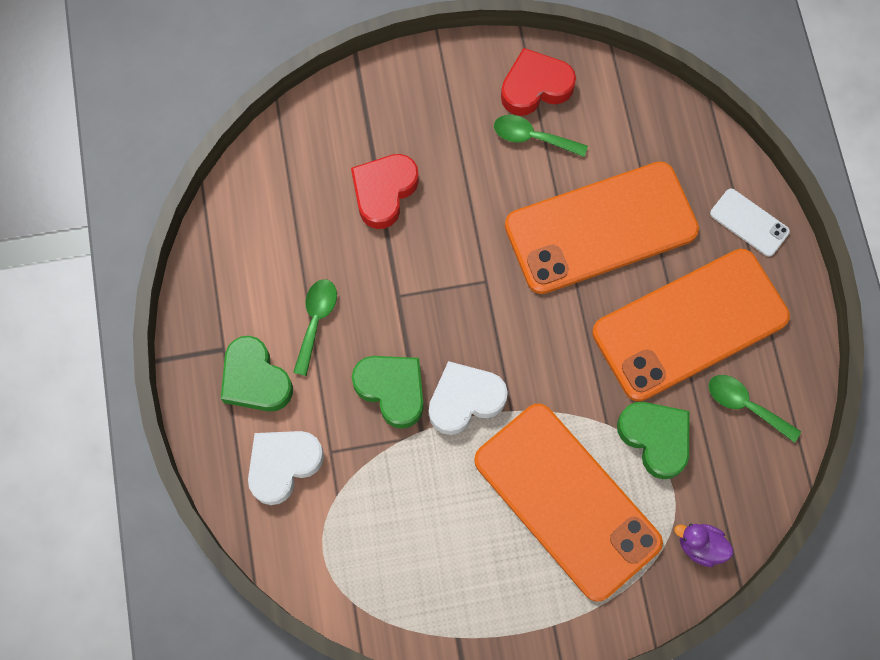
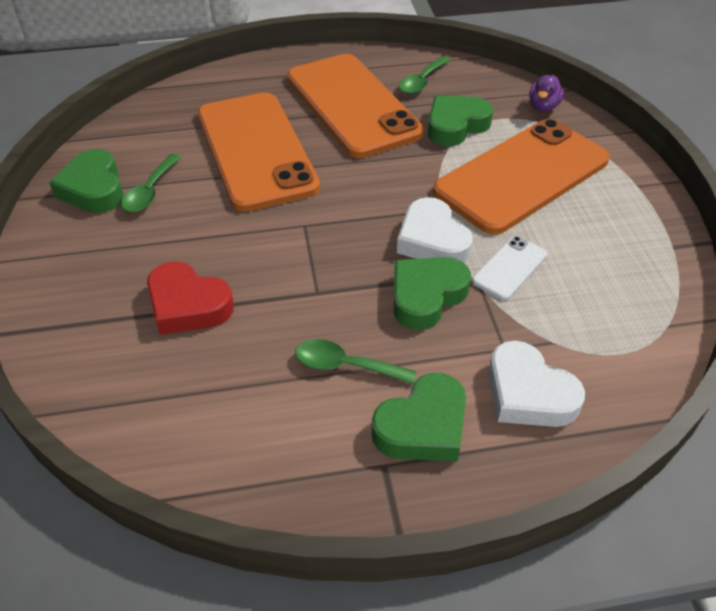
camera: 90 degrees left, 25 degrees down
(535, 87) = (93, 188): red heart -> green heart
(749, 222) = (262, 74): white phone -> white phone (509, 268)

